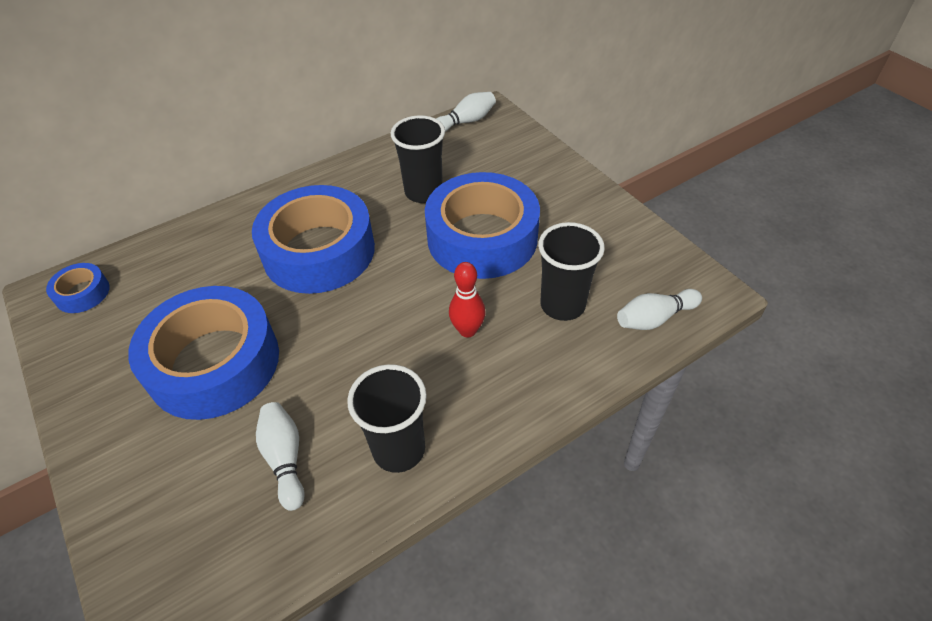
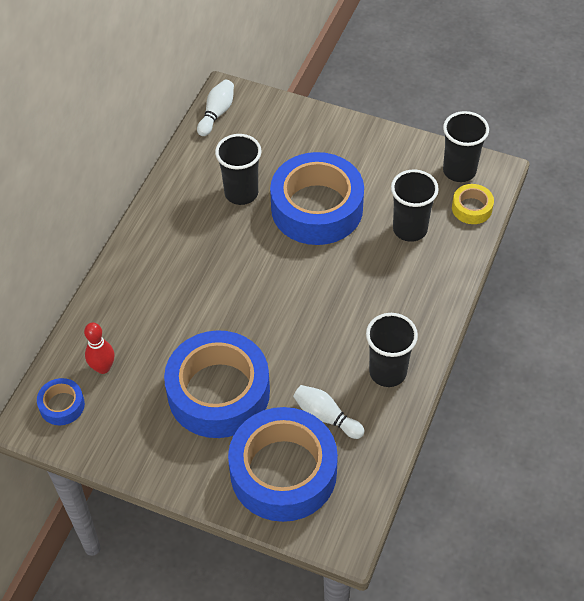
camera: 35 degrees left, 5 degrees up
(319, 251) = (209, 279): blue tape -> blue tape (283, 472)
(467, 330) = (364, 279): red bowling pin -> red bowling pin (103, 367)
(654, 318) = (472, 208): white bowling pin -> yellow tape
(670, 273) = (459, 171): none -> black cup

